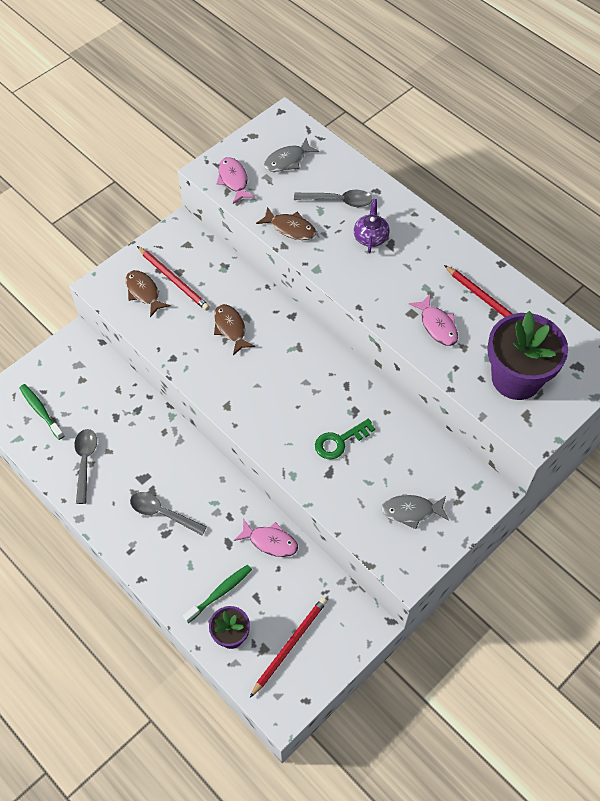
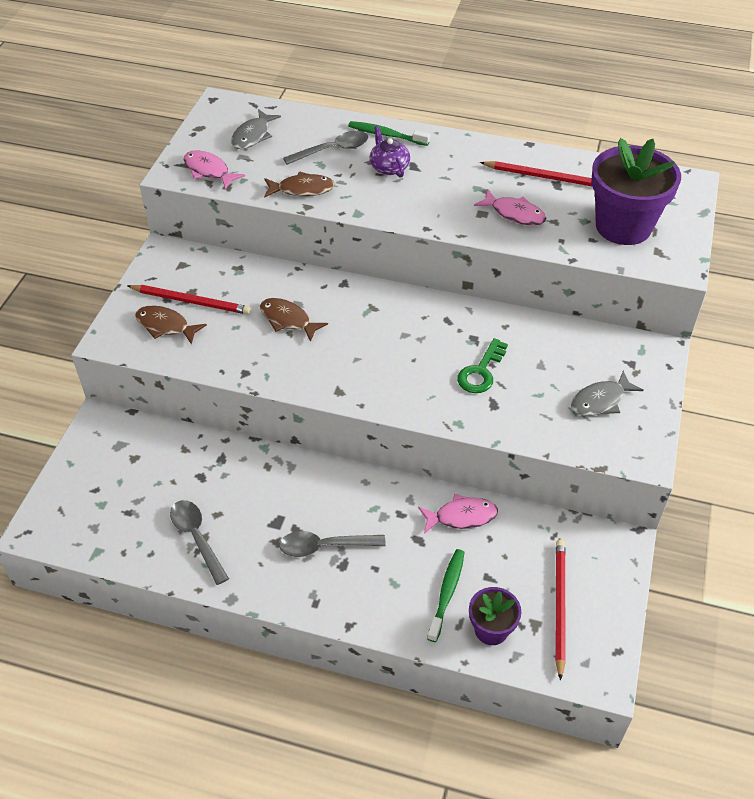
camera: 30 degrees left, 10 degrees down
(41, 411) = (106, 510): green toothbrush -> green toothbrush (386, 135)

